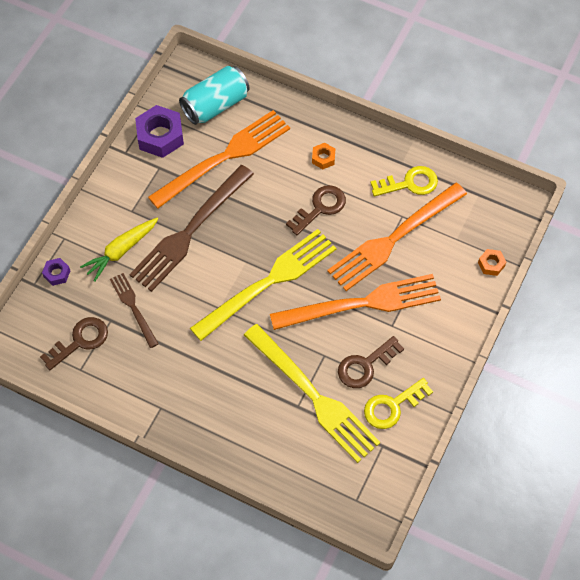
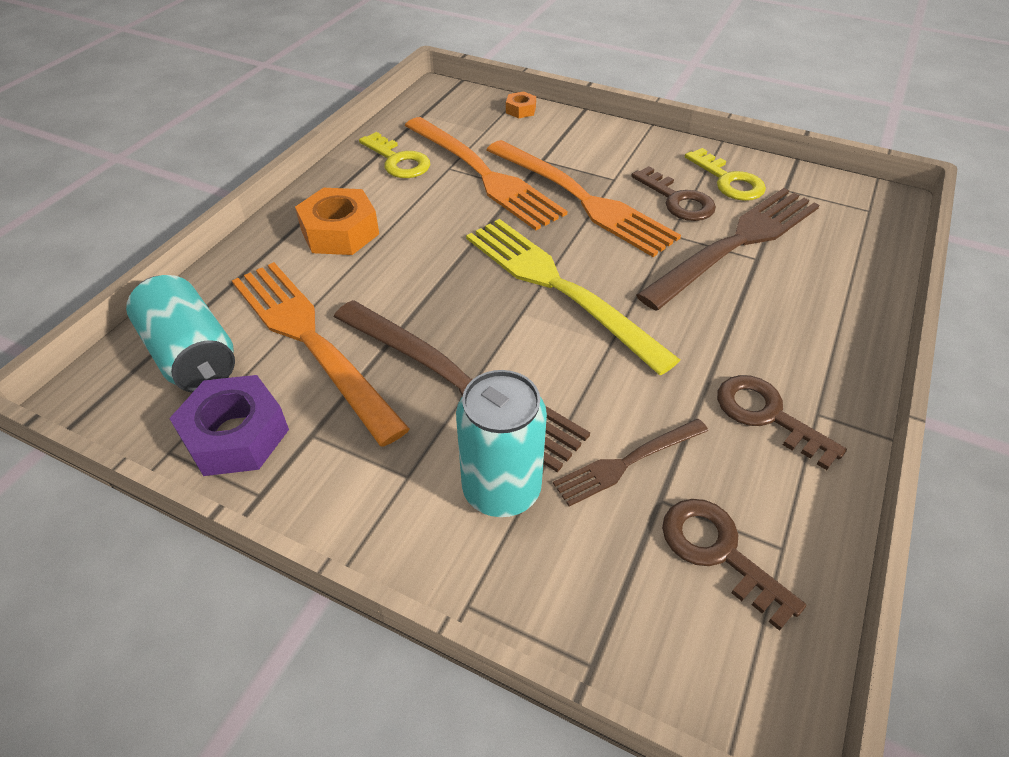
camera: 90 degrees left, 15 degrees down
(57, 274) = (561, 613): purple nut -> none
(121, 251) = (501, 489): yellow carrot -> turquoise can
(315, 397) = (737, 242): yellow fork -> brown fork
(320, 208) = (427, 236): brown key -> brown key (767, 416)
(323, 158) = (340, 232): orange nut -> orange nut, size x1.99
(363, 303) = (583, 200): orange fork -> orange fork turned 150 degrees clockwise
(409, 183) = (398, 161): yellow key -> yellow key turned 150 degrees clockwise

